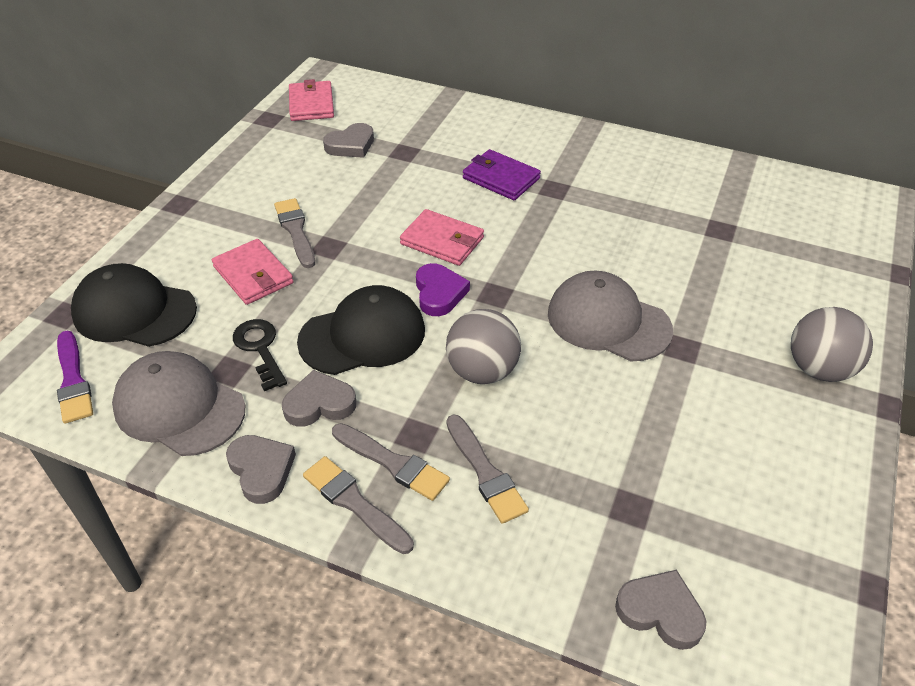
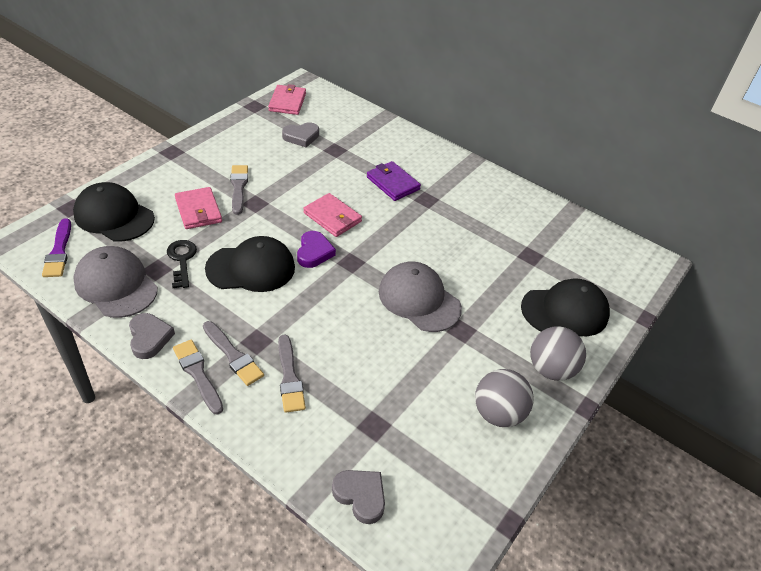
camera: 10 degrees right, 0 degrees up
(319, 404) = (204, 305): grey heart -> none
(482, 371) = (318, 311): grey ball -> grey ball (498, 413)
(798, 289) = (565, 311): none -> black cap

